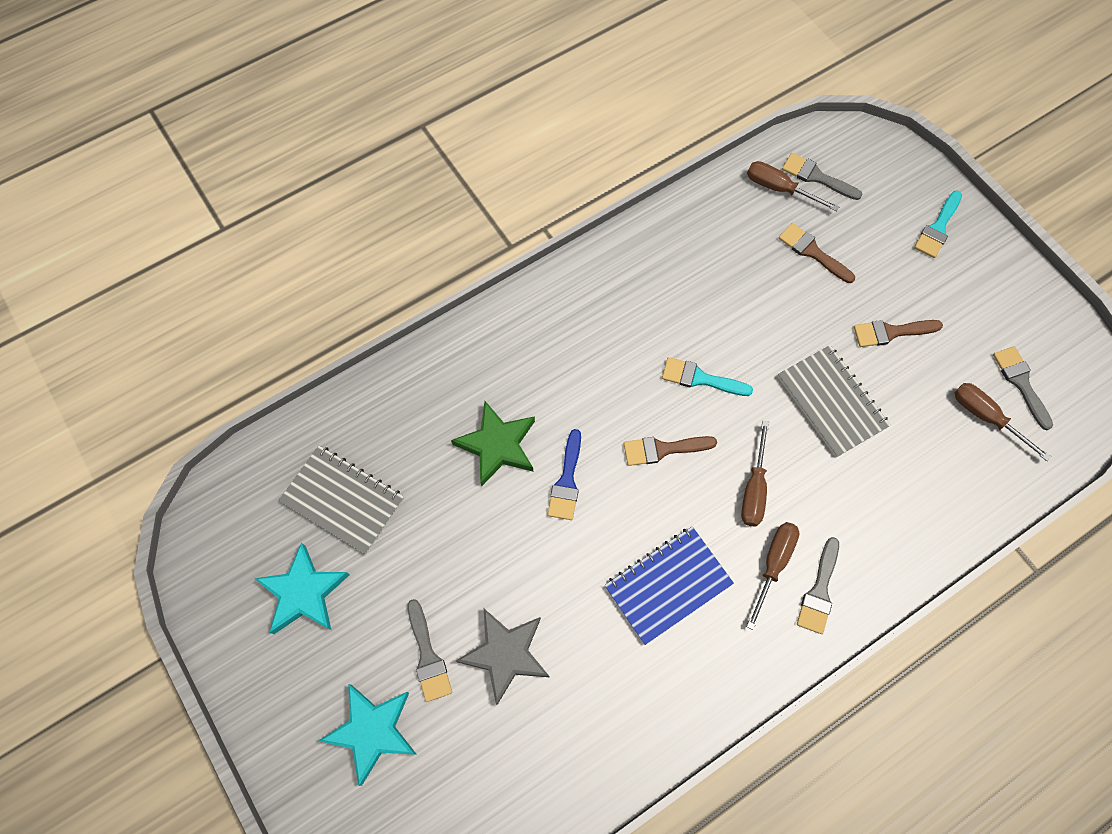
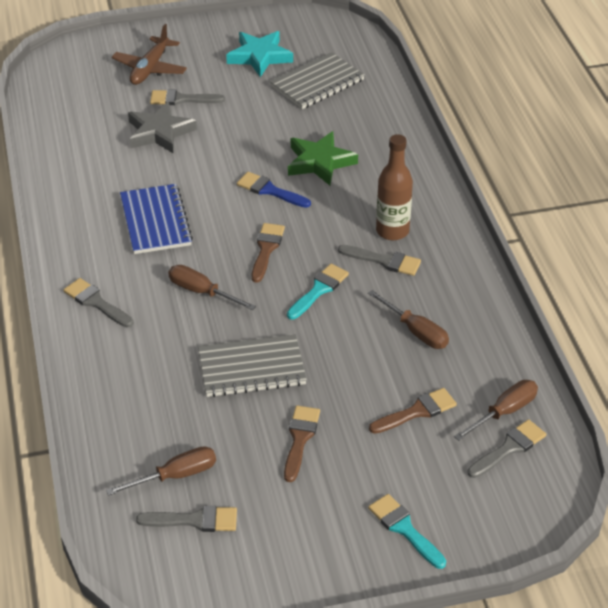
camera: 110 degrees right, 25 degrees down
(372, 731) = (150, 69): turquoise star -> brown plane
(584, 338) = (392, 231): none -> brown bottle
(632, 333) = (384, 261): none -> grey brush
(773, 564) = (134, 283): brown screwdriver -> brown screwdriver (416, 331)

